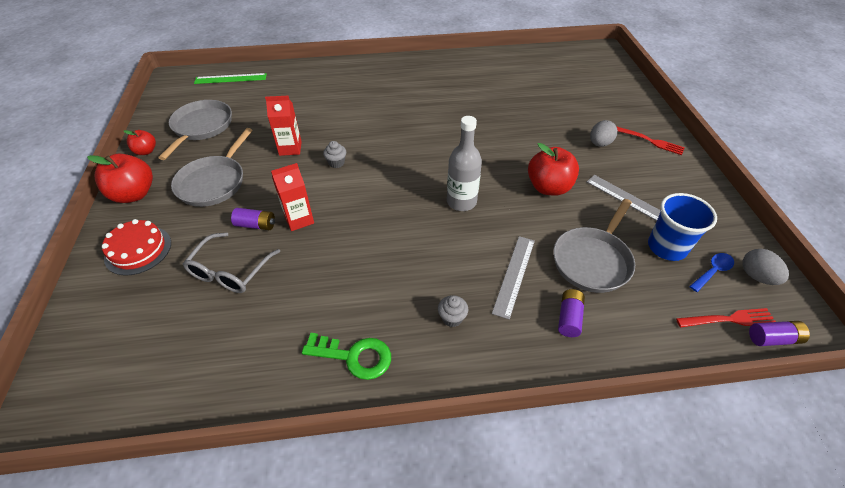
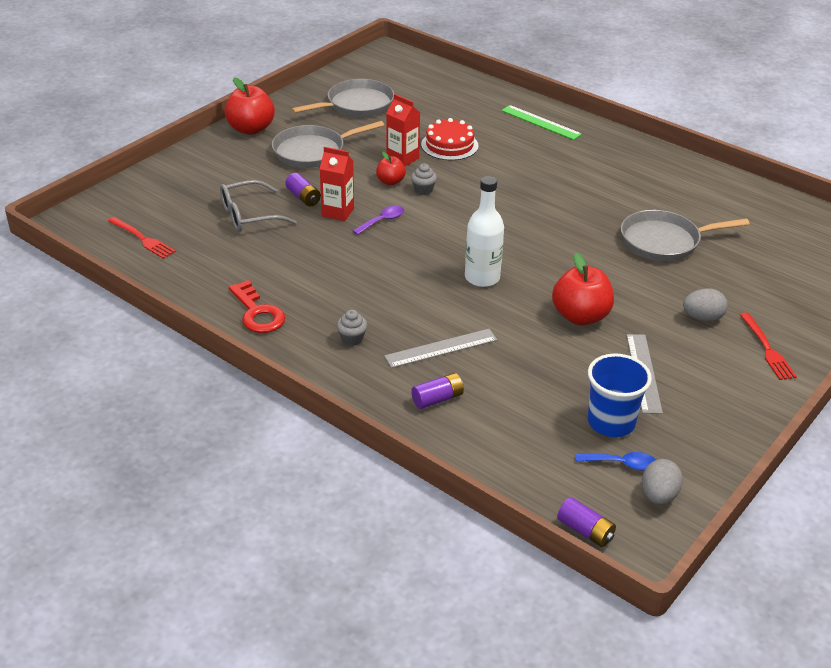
camera: 45 degrees right, 10 degrees down
(138, 250) = (211, 167): red cake -> red cake (449, 145)
(146, 151) = (295, 102): red apple -> red apple (390, 181)
(230, 78) = (432, 76): green ruler -> green ruler (541, 122)
(340, 204) = (382, 221): none -> purple spoon
(354, 356) = (258, 313): green key -> red key
(461, 202) = (482, 278): grey bottle -> white bottle
(592, 260) = (524, 384): grey pan -> grey pan (664, 241)
(729, 319) = (570, 494): red fork -> red fork (143, 239)

